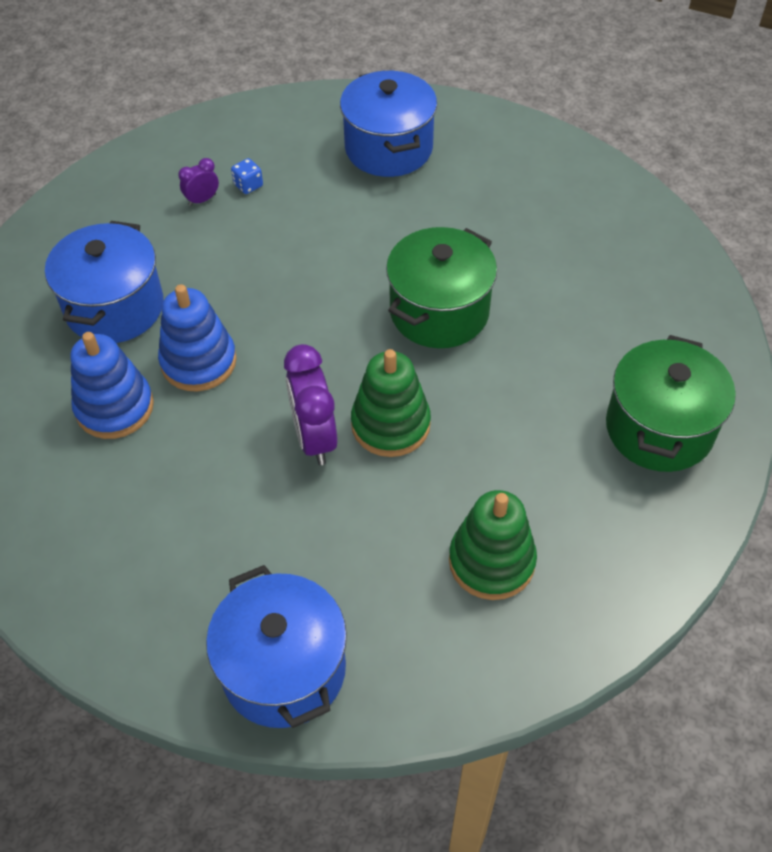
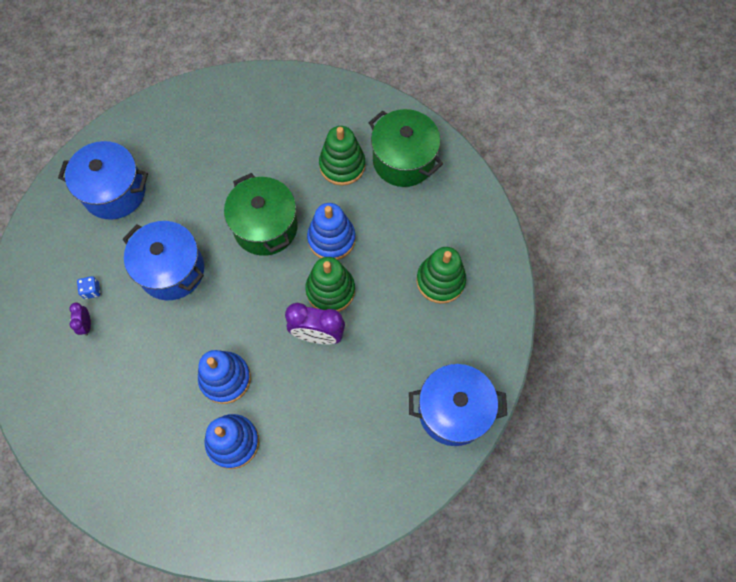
camera: 65 degrees left, 15 degrees up
(115, 307) = (150, 415): blue pot -> blue pot (172, 270)
(470, 392) = (331, 239): none -> blue stacking toy
(594, 357) = (342, 165): none -> green stacking toy

